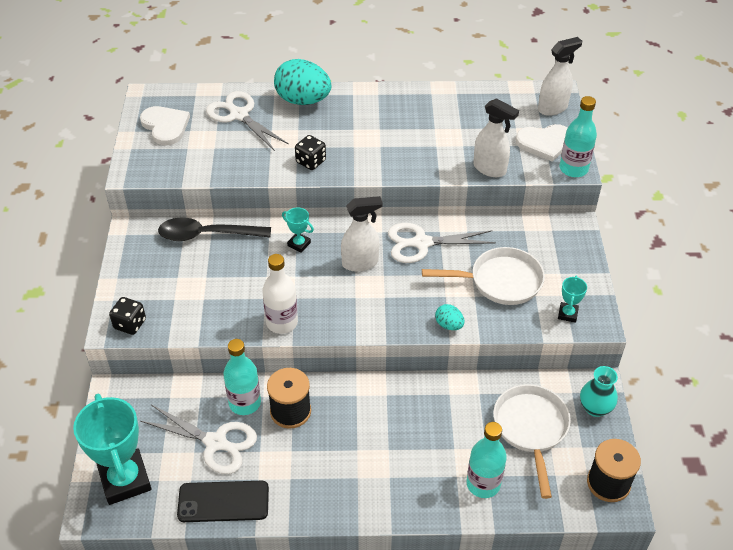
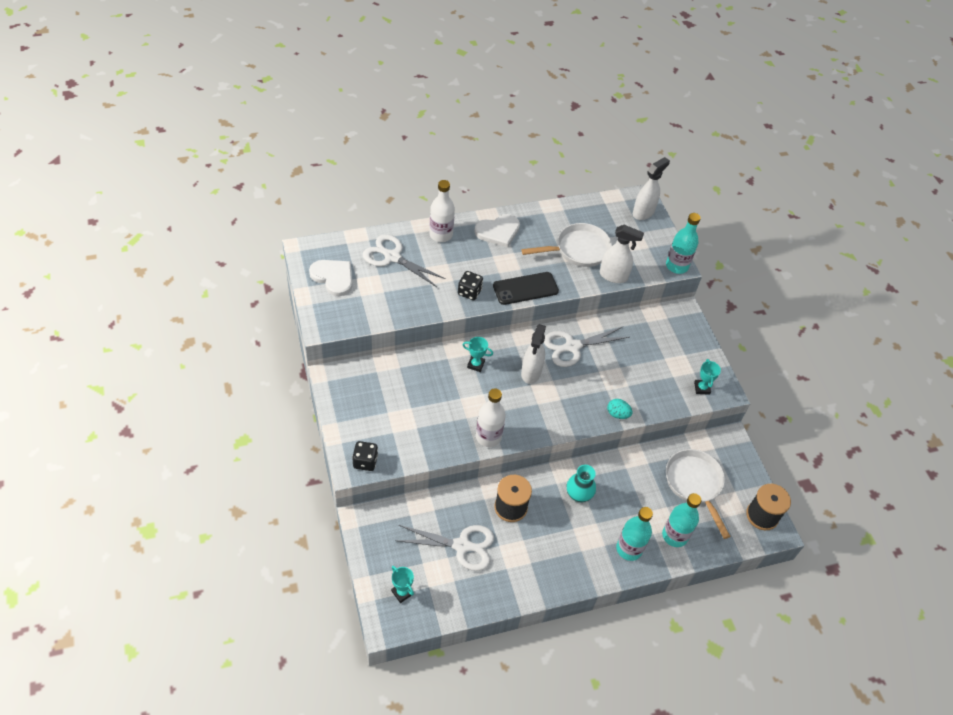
camera: 20 degrees left, 5 degrees up
(125, 480) = (402, 592): turquoise trophy -> turquoise trophy, size x0.45
(207, 235) = (397, 369): black spoon -> none
(223, 502) = (487, 593): black phone -> black phone (525, 288)
(245, 403) = (472, 507): turquoise bottle -> turquoise bottle (629, 549)
(303, 100) = (441, 235): turquoise egg -> white bottle
(360, 263) = (531, 373): white spray bottle -> white spray bottle turned 135 degrees clockwise
(500, 281) = (643, 369): white pan -> white pan (578, 250)
(544, 143) = (647, 246): white heart -> white heart (498, 231)
(595, 408) = (735, 458): turquoise vase -> turquoise vase (578, 494)

